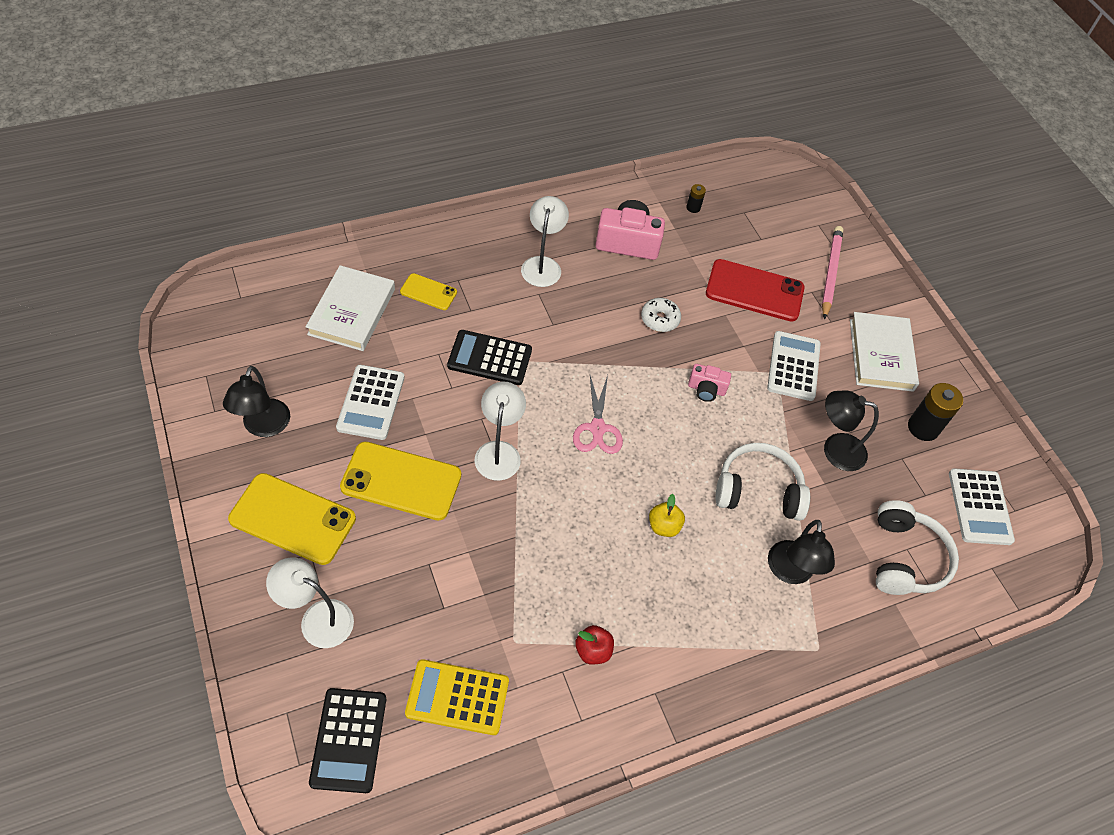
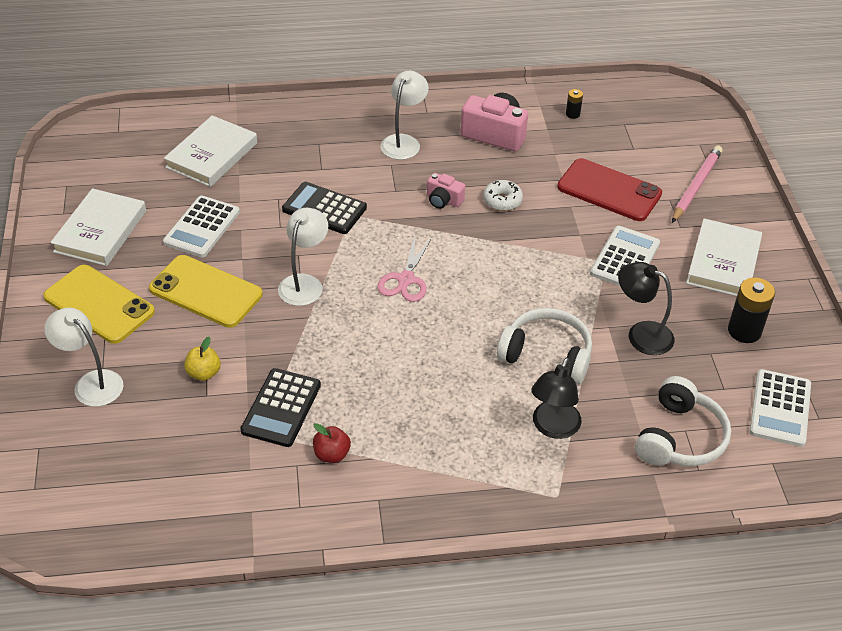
camera: 20 degrees right, 10 degrees down
(263, 427) = (100, 231): black lamp -> white book
(348, 740) = (83, 479): black calculator -> black calculator (281, 408)
(428, 292) = (287, 149): yellow phone -> none
(457, 697) = (192, 466): yellow calculator -> none
(664, 526) = (440, 368): yellow apple -> yellow apple (204, 373)
(706, 389) = (526, 264): pink camera -> pink camera (443, 200)

